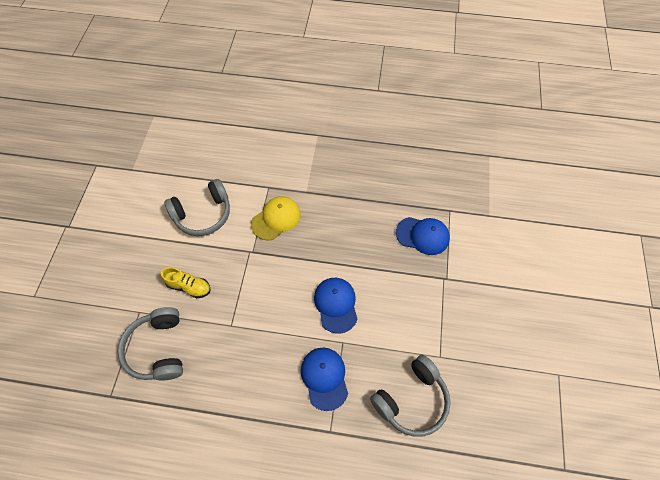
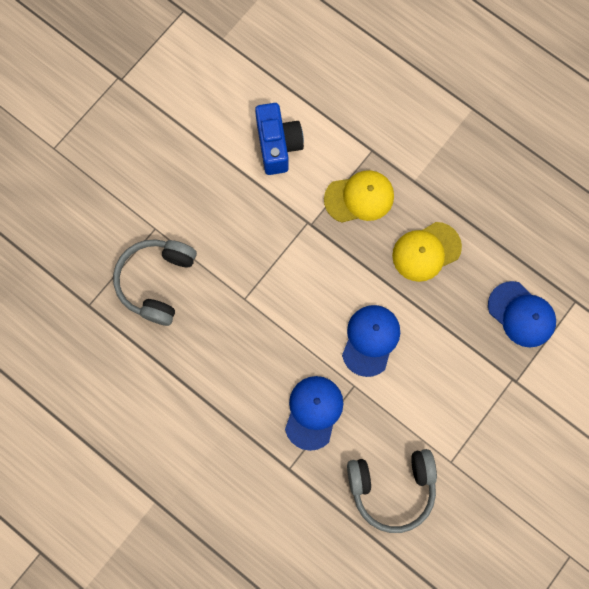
camera: 30 degrees right, 15 degrees up
(189, 286) = (221, 228): yellow shoe -> none
(203, 214) = (278, 145): grey headphones -> blue camera
(339, 229) = (426, 251): none -> yellow cap

